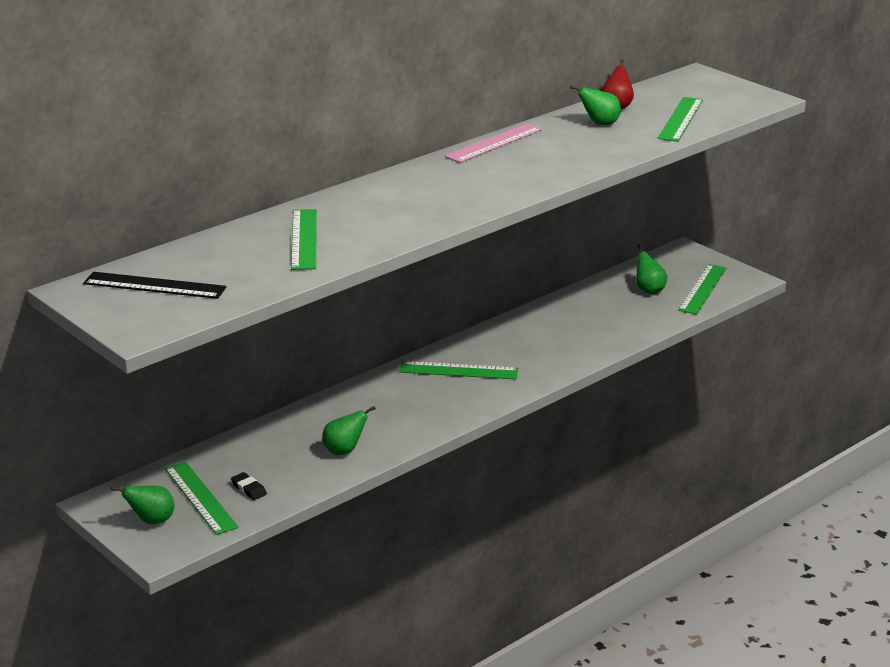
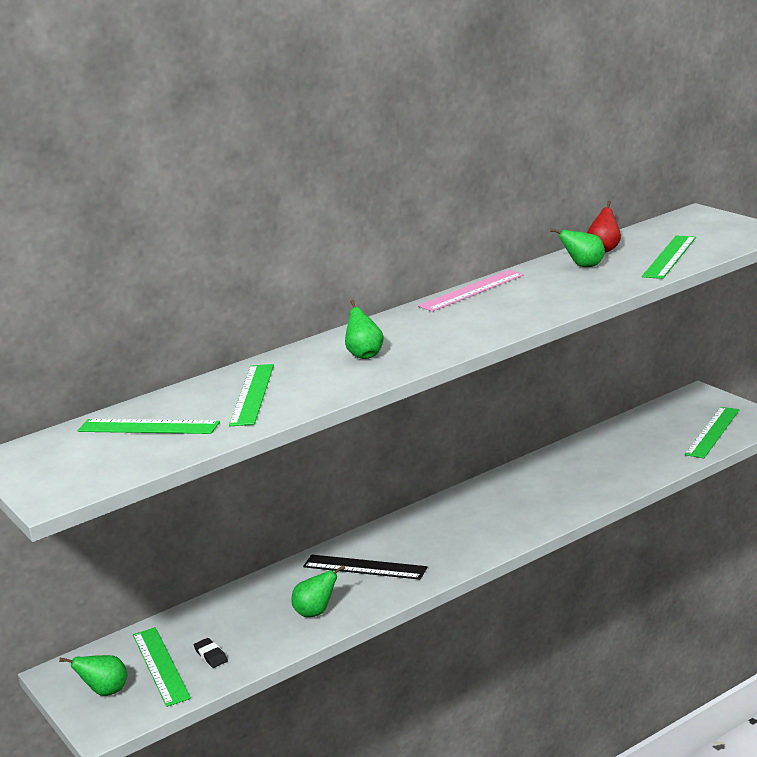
camera: 10 degrees right, 5 degrees down
(154, 285) = (87, 448): black ruler -> black ruler (364, 567)
(458, 370) = (448, 525): green ruler -> green ruler (148, 427)
(649, 290) = (656, 435): green pear -> green pear (365, 355)

